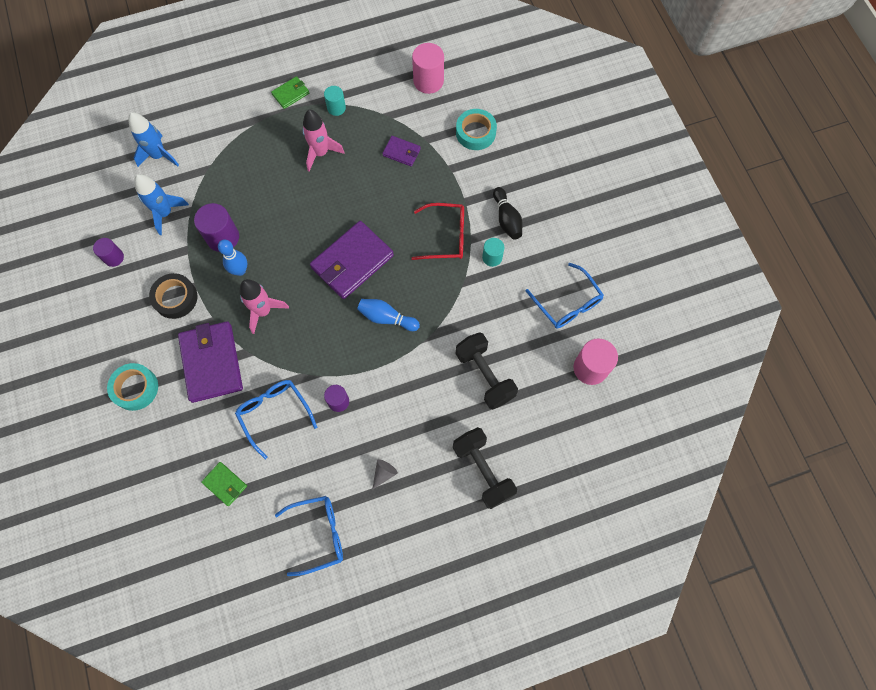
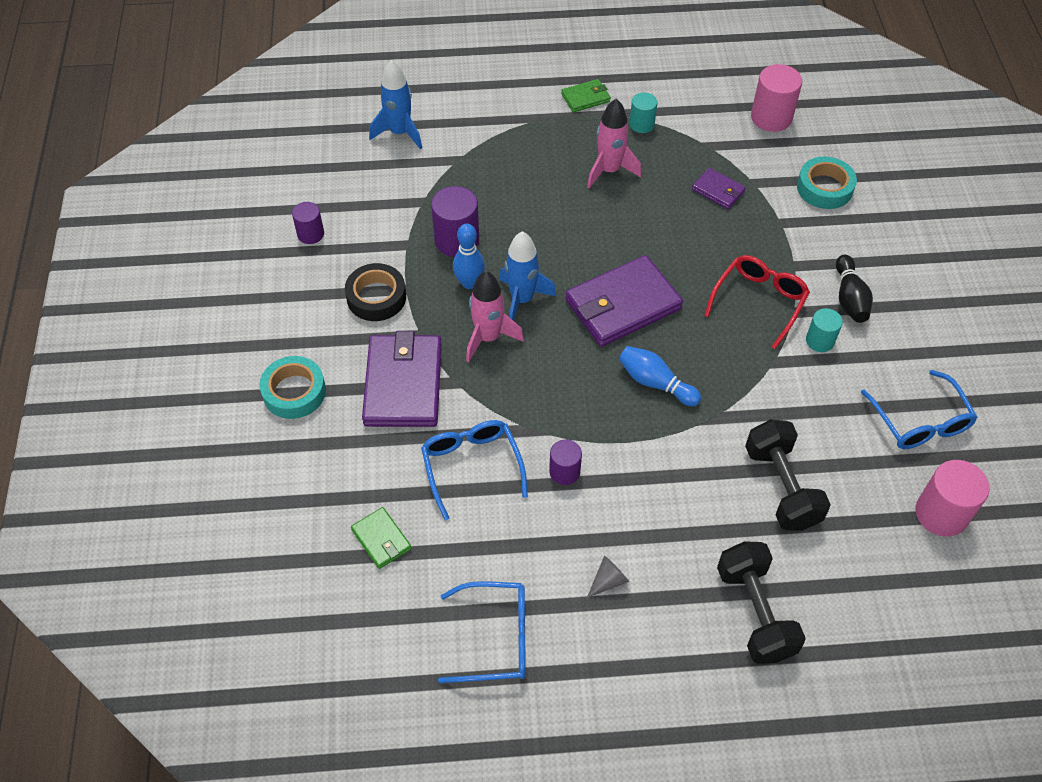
camera: 15 degrees right, 15 degrees down
(165, 213) = (390, 198): blue rocket -> blue rocket (522, 299)
(446, 236) = (759, 302): red glasses -> red glasses turned 75 degrees counterclockwise

